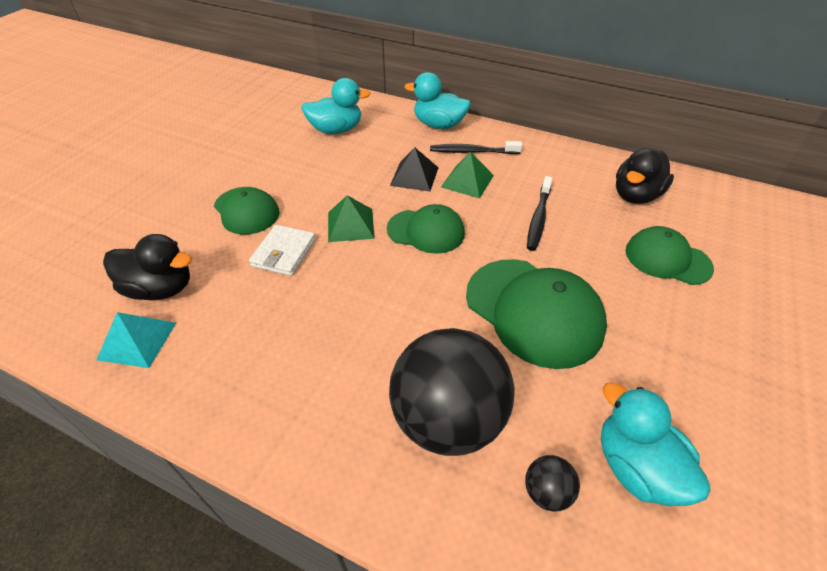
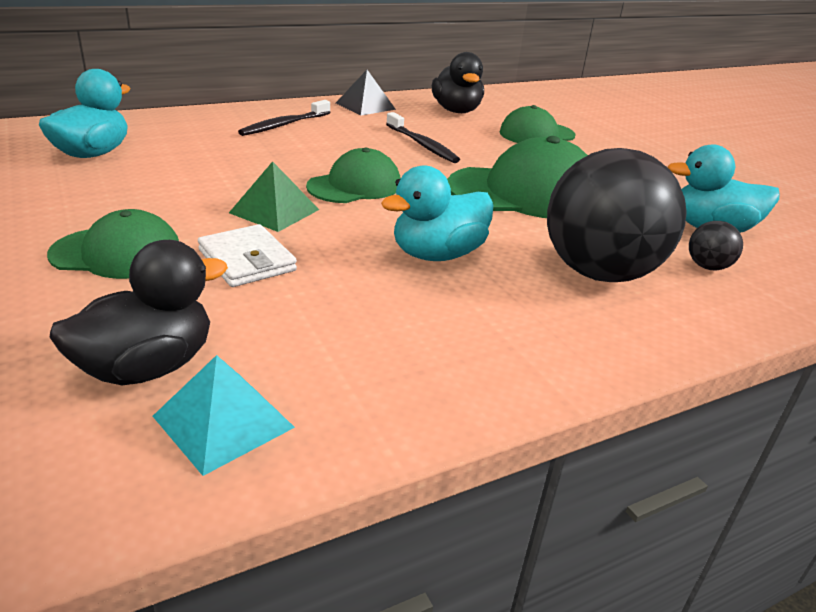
camera: 55 degrees left, 15 degrees down
(414, 176) = (264, 157): black pyramid -> black pyramid (365, 106)
(439, 125) = (211, 117): turquoise duck -> turquoise duck (437, 254)
(467, 181) = (321, 144): green pyramid -> none

